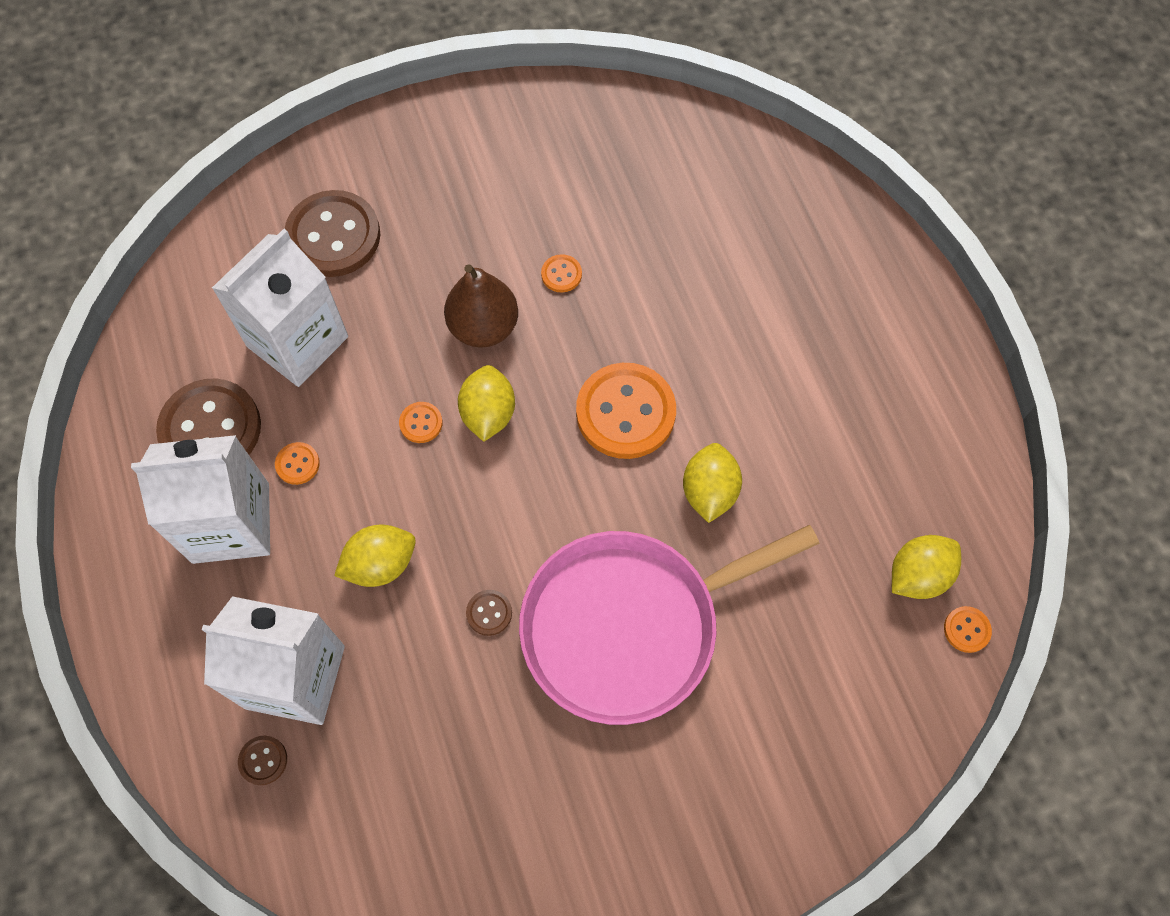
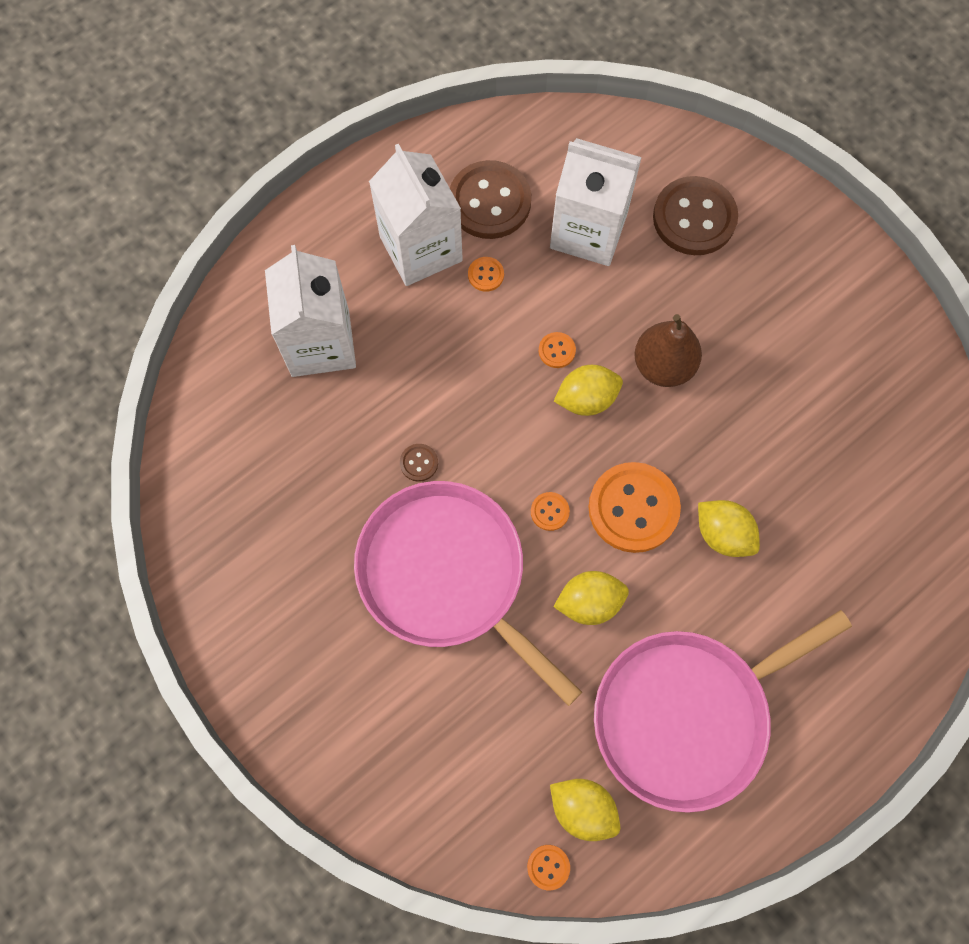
camera: 70 degrees right, 5 degrees up
(263, 760) = (253, 347): brown button -> none
(380, 564) = (428, 367): yellow lemon -> yellow lemon (722, 534)
(561, 274) = (741, 409): orange button -> orange button (549, 512)
(853, 441) = (687, 714): none -> pink pan

